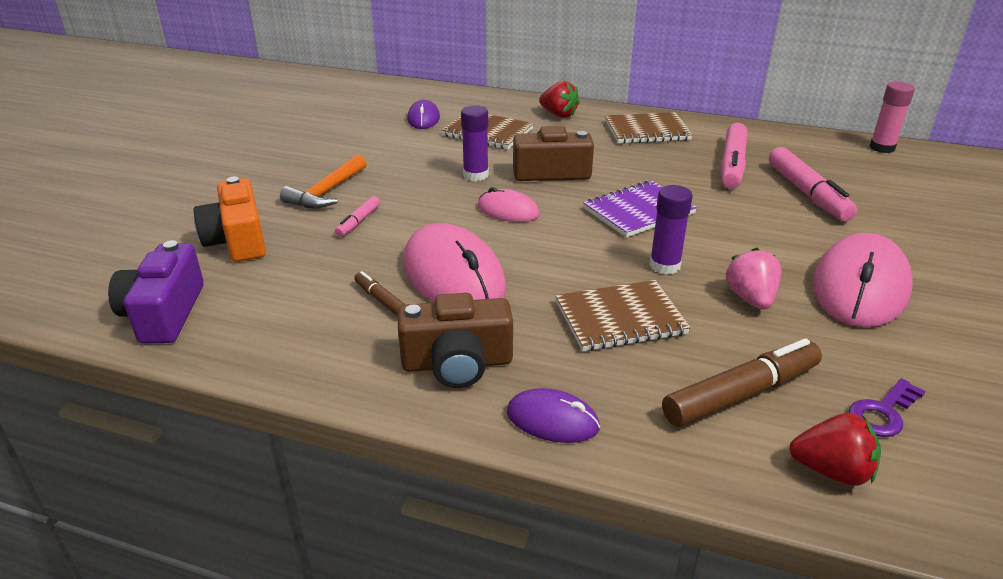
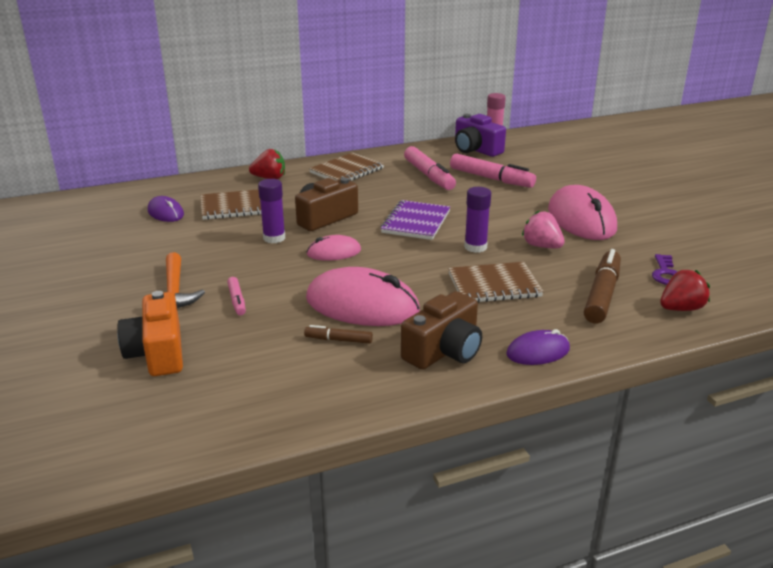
camera: 40 degrees left, 5 degrees down
(164, 313) = (187, 424): purple camera -> purple camera (476, 150)
(237, 240) = (157, 352): orange camera -> orange camera turned 45 degrees clockwise
(620, 318) = (494, 285): brown notebook -> brown notebook turned 45 degrees clockwise

